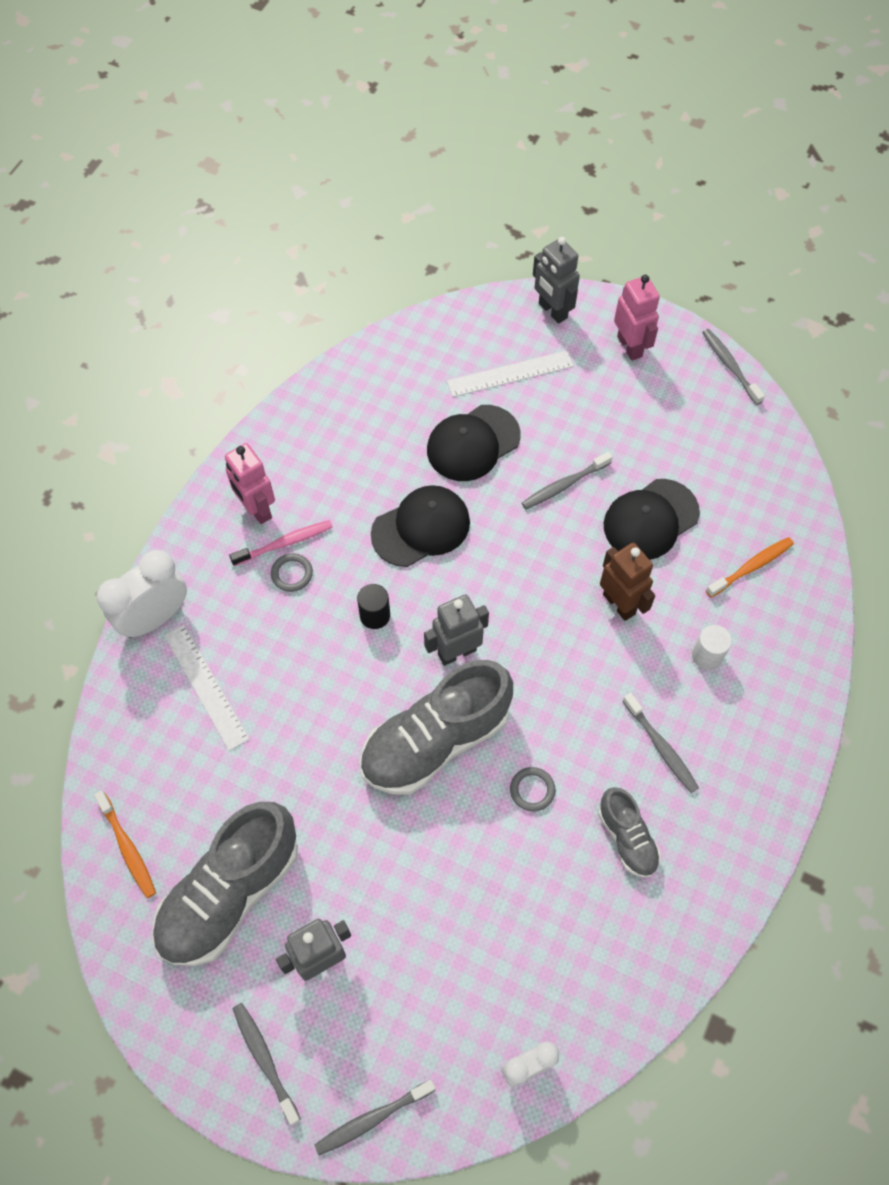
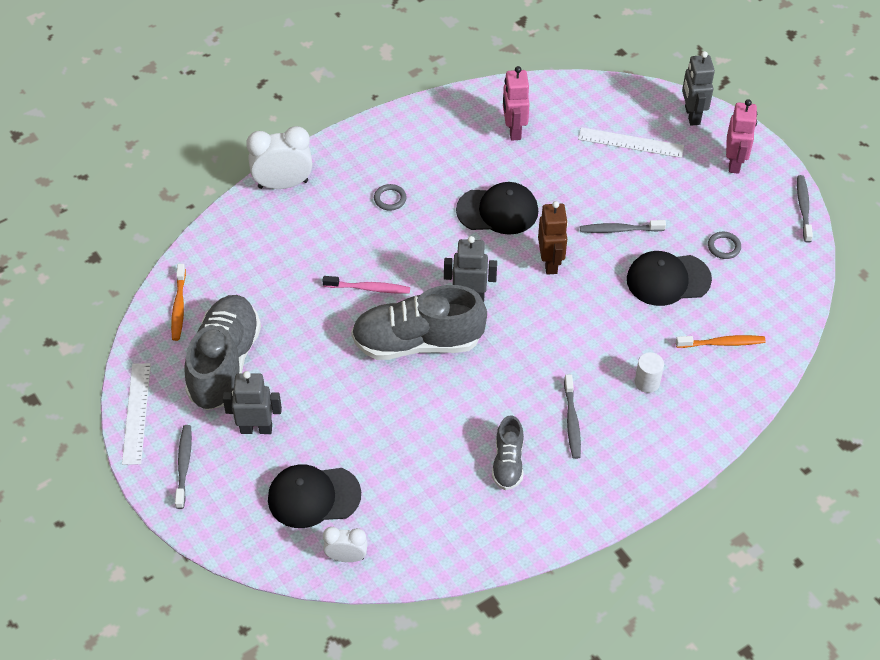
camera: 30 degrees right, 10 degrees down
(206, 686) = (289, 239): white ruler -> white ruler (136, 413)
(230, 893) = (224, 363): grey shoe -> grey shoe turned 120 degrees clockwise
(256, 509) = (393, 149): pink robot -> pink robot (513, 130)
(284, 543) = (398, 178): pink toothbrush -> pink toothbrush (369, 288)
(372, 1119) = (228, 532): grey toothbrush -> none
(375, 615) = (428, 249): black cylinder -> none
(473, 443) = (572, 175): black cap -> black cap (313, 496)
(532, 790) = (463, 402): grey ring -> grey ring (724, 247)
(619, 604) = (606, 321): brown robot -> brown robot (550, 263)

